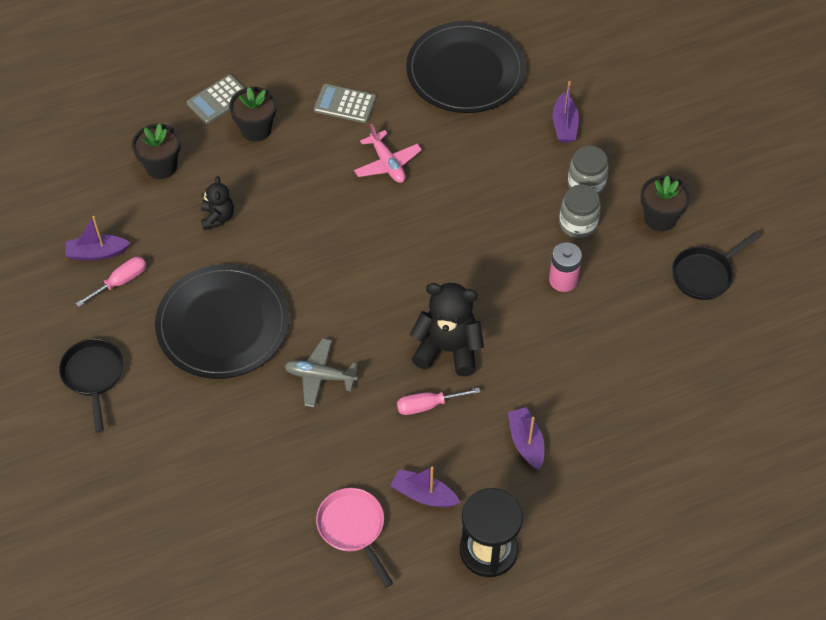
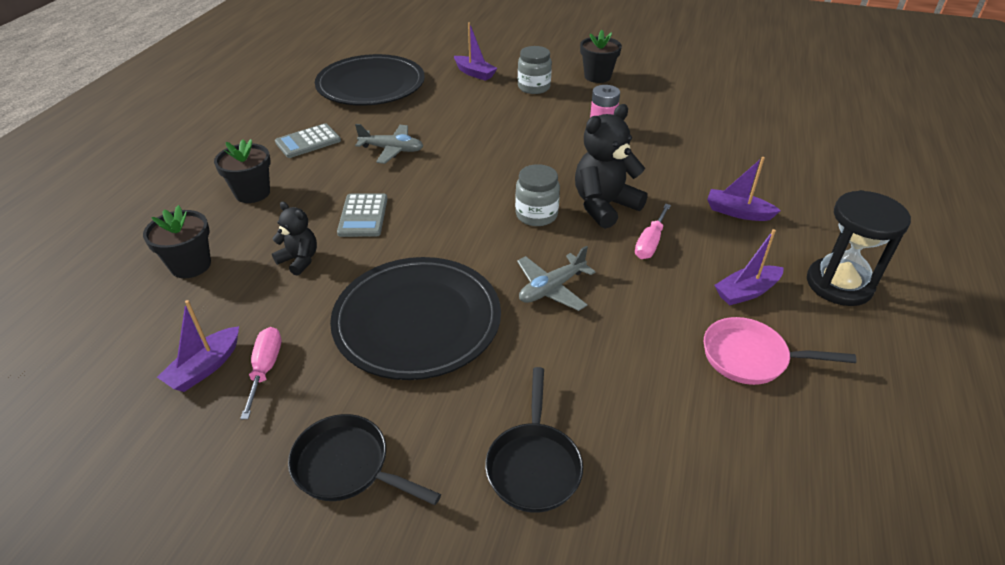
camera: 50 degrees left, 15 degrees down
(218, 100) = (190, 197): grey calculator -> grey calculator (363, 216)
(387, 163) = (392, 150): pink plane -> grey plane
(578, 224) = (561, 103): grey jar -> grey jar (536, 215)
(705, 274) = (662, 82): black pan -> black pan (534, 465)

